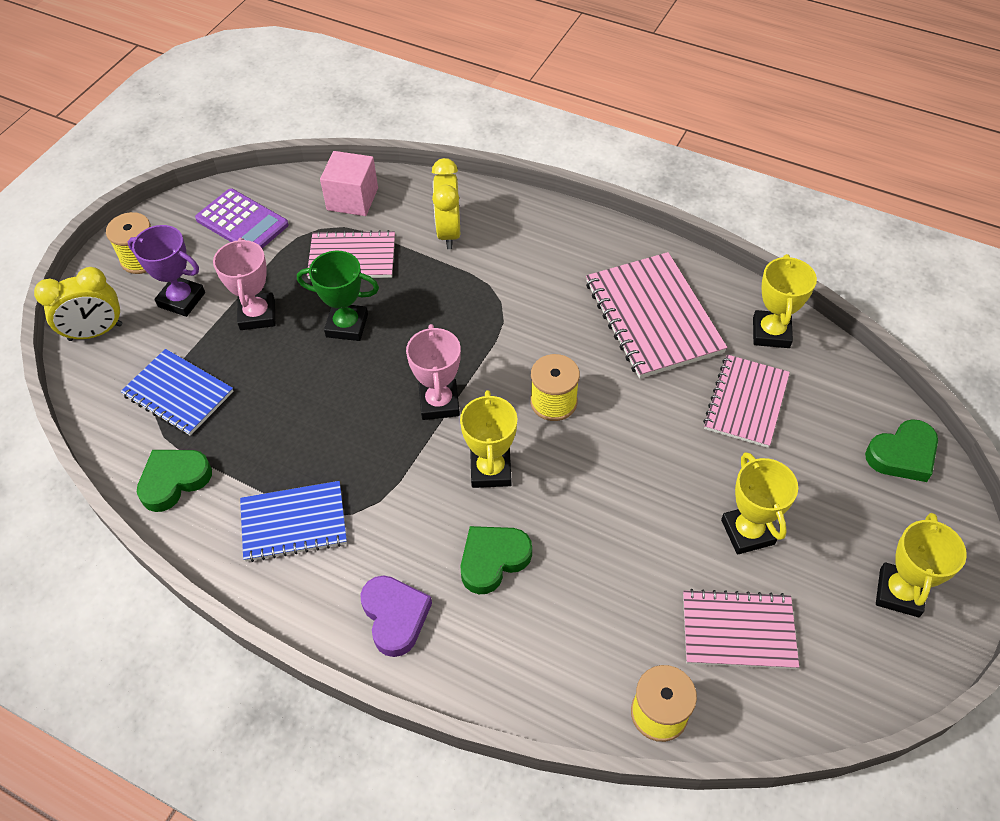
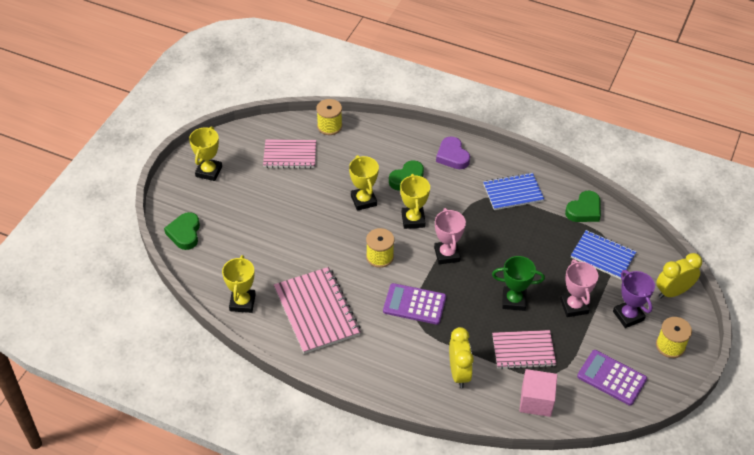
camera: 175 degrees right, 5 degrees down
(181, 300) = (628, 316): purple trophy -> purple trophy turned 45 degrees clockwise
(501, 324) = (414, 304): none -> purple calculator
(746, 402) = (266, 259): pink notebook -> none
(747, 532) = (278, 195): yellow trophy -> yellow trophy (363, 200)
(902, 455) = (184, 233): green heart -> green heart turned 60 degrees counterclockwise

